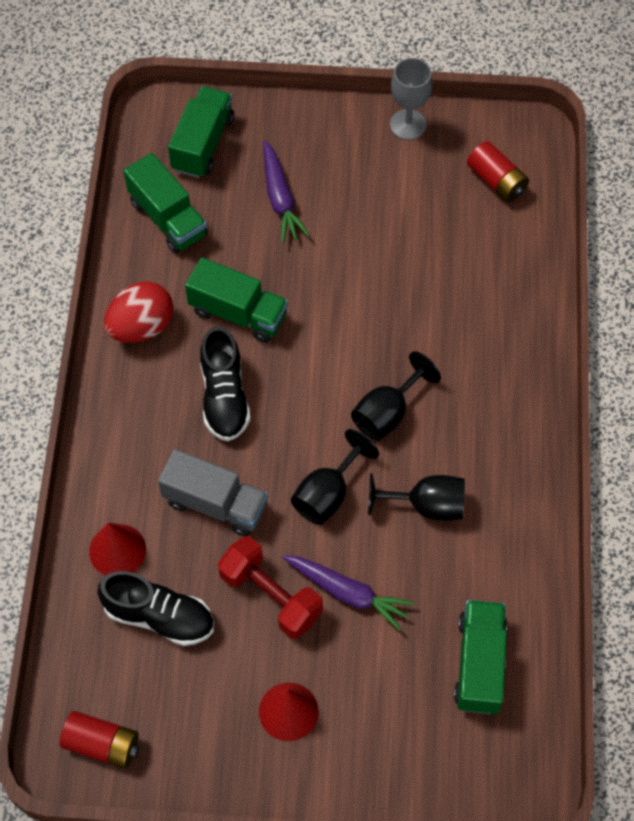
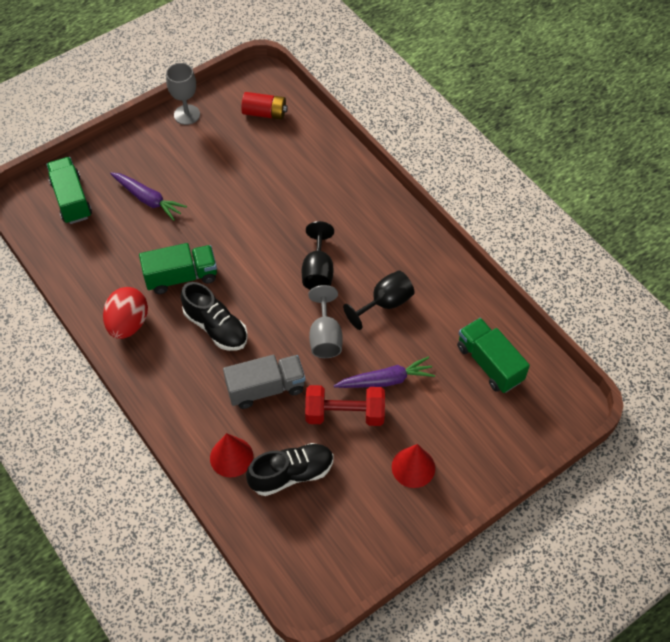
camera: 40 degrees left, 5 degrees down
(102, 744) = (325, 570): red battery -> none
(168, 218) = (88, 253): green truck -> none
(327, 494) = (325, 337): black goblet -> grey goblet

